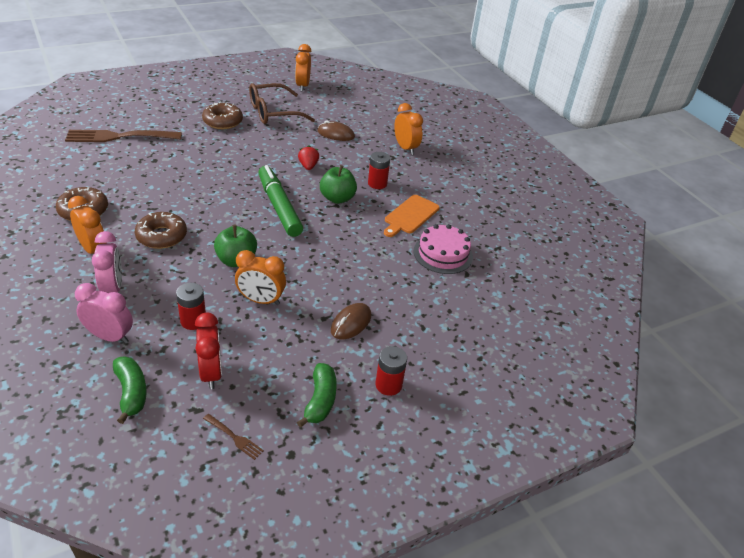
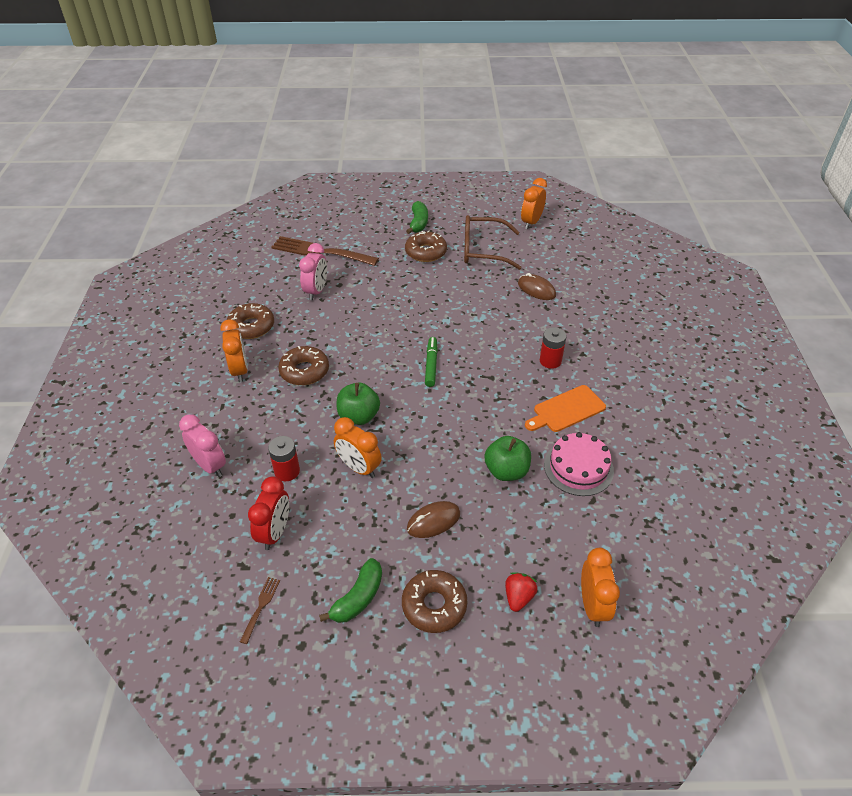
camera: 30 degrees right, 5 degrees up
(113, 288) = (236, 416): pink clock -> pink clock (316, 291)
(131, 392) = (199, 529): green banana -> green banana (418, 223)
(234, 437) = (261, 607): brown fork -> brown fork turned 135 degrees counterclockwise
(279, 207) = (431, 365): green marker -> green marker, size x0.57
(308, 166) = (486, 323): red strawberry -> red strawberry (518, 597)
(337, 198) = (497, 369): green apple -> green apple (506, 471)
(388, 385) = (434, 605): red battery -> brown donut
(405, 148) = (607, 323): orange clock -> orange clock (592, 605)

